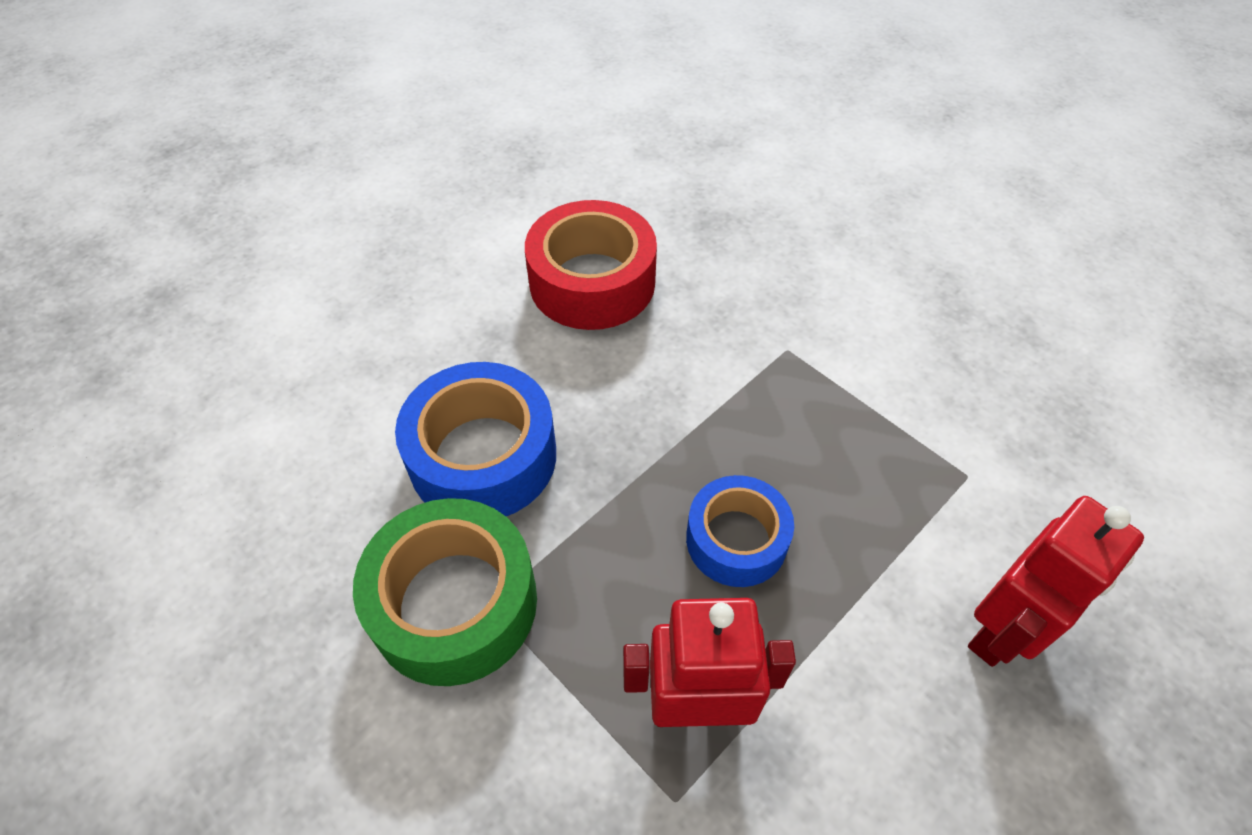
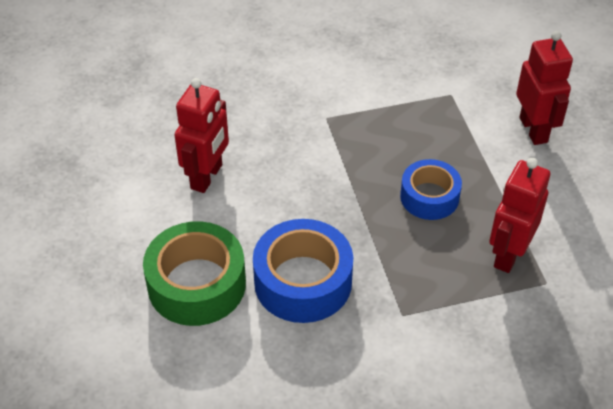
camera: 60 degrees left, 5 degrees down
(454, 603) = (392, 330): green tape -> green tape (197, 284)
(592, 282) = (207, 177): red tape -> red robot

